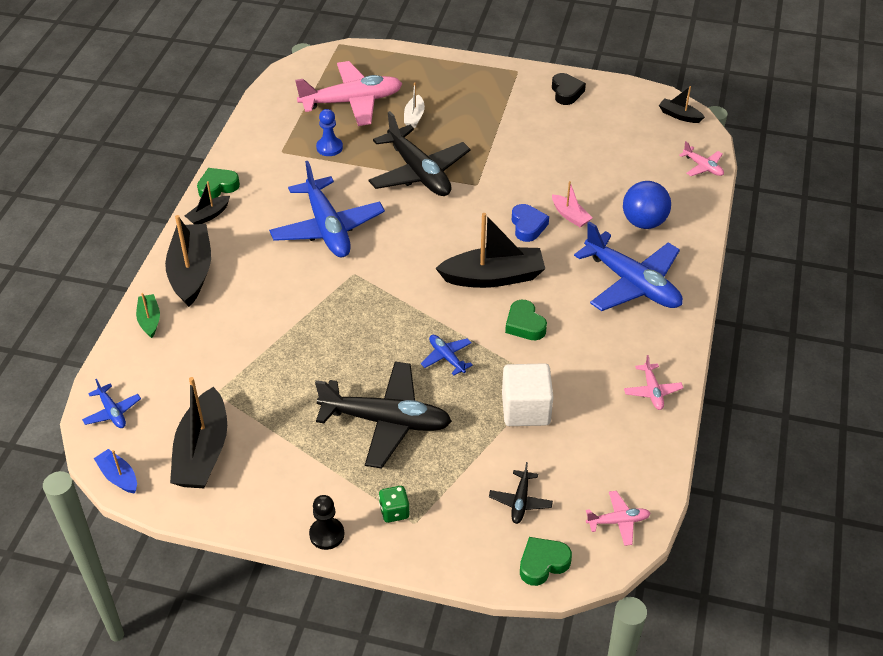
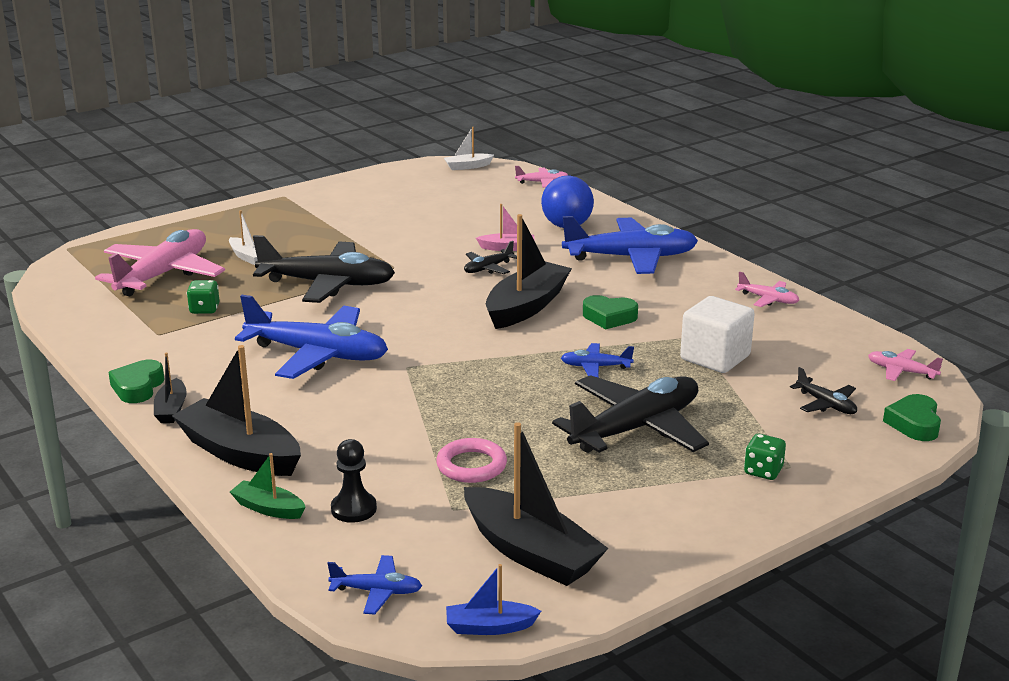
camera: 50 degrees left, 20 degrees down
(269, 372) = (471, 465): none -> pink ring
(327, 534) = (749, 521): black pawn -> black pawn (353, 509)
(329, 147) = (204, 309): blue pawn -> green dice
(528, 226) = (488, 268): blue heart -> black plane
(566, 92) = (353, 190): black heart -> none
(618, 521) = (901, 371): pink plane -> pink plane turned 90 degrees counterclockwise
(679, 116) = (468, 166): black boat -> white boat

